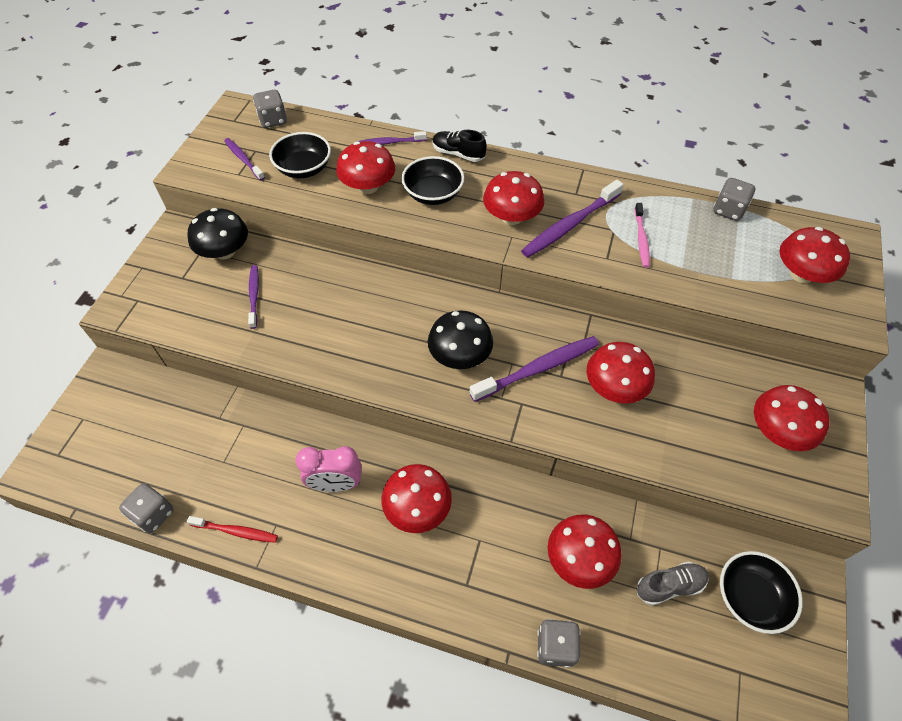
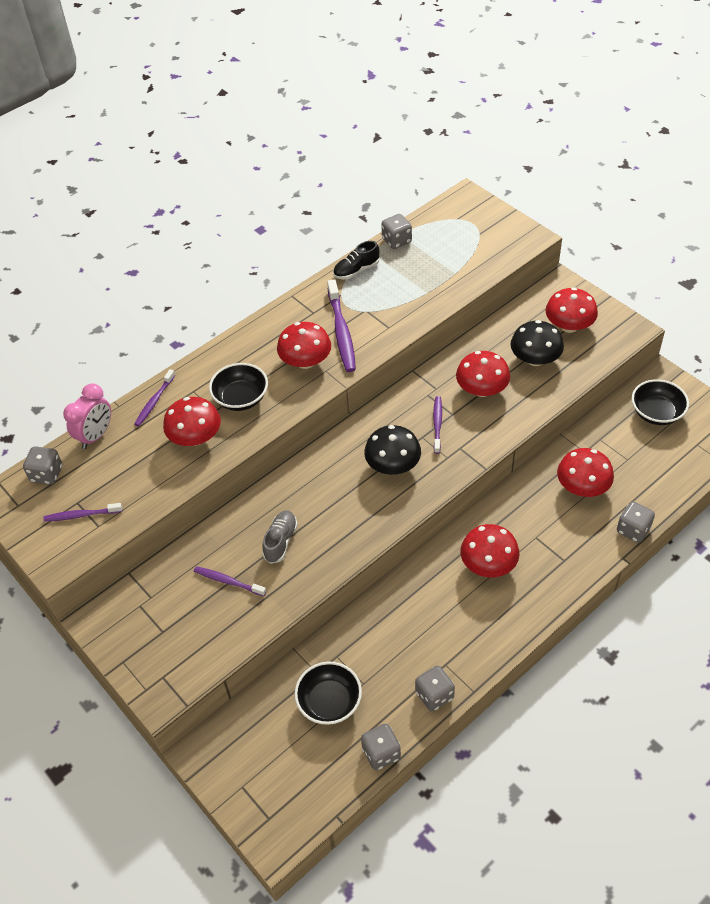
camera: 55 degrees left, 5 degrees down
(224, 251) = (156, 587): black mushroom -> black mushroom (535, 359)
(236, 531) = (434, 695): red toothbrush -> grey dice
(304, 169) = (134, 474): black bowl -> black bowl (329, 702)
(336, 484) = (435, 609): pink clock -> pink clock (96, 436)
(458, 154) = (209, 362): black shoe -> black shoe (356, 270)
(538, 369) = (437, 424): purple toothbrush -> purple toothbrush, size x0.58
(641, 239) = (386, 300): pink toothbrush -> none
(669, 586) = (627, 448): grey shoe -> grey shoe (280, 541)
(801, 274) = (477, 238): red mushroom -> none

